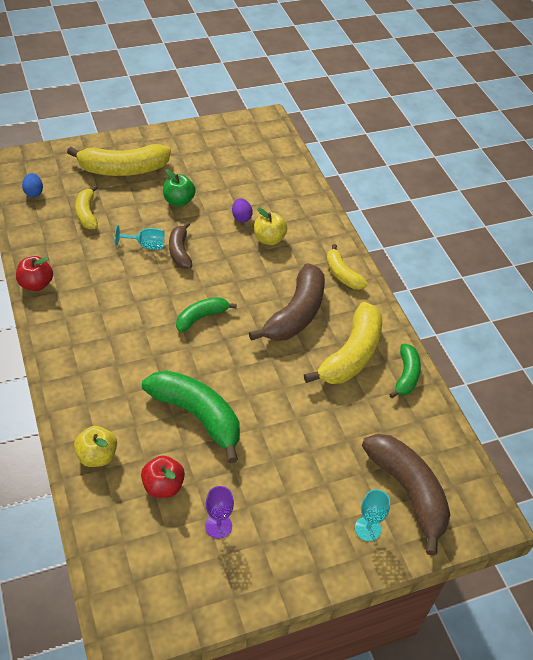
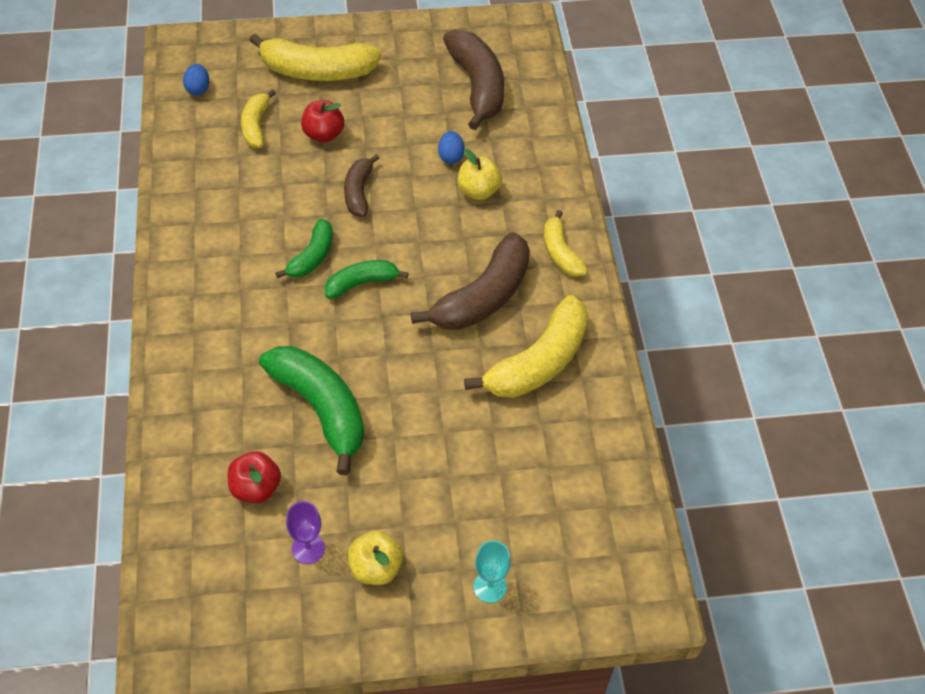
camera: 15 degrees right, 5 degrees up
(36, 284) = (171, 210): red apple -> red apple (323, 134)
(97, 456) = (188, 438): yellow apple -> yellow apple (375, 568)
(146, 245) = (318, 178): turquoise goblet -> none
(179, 201) = (376, 123): green apple -> none
(241, 217) = (451, 156): purple egg -> blue egg
(406, 376) = (602, 401): green banana -> green banana (312, 257)
(408, 492) = (556, 551): brown banana -> brown banana (477, 86)

